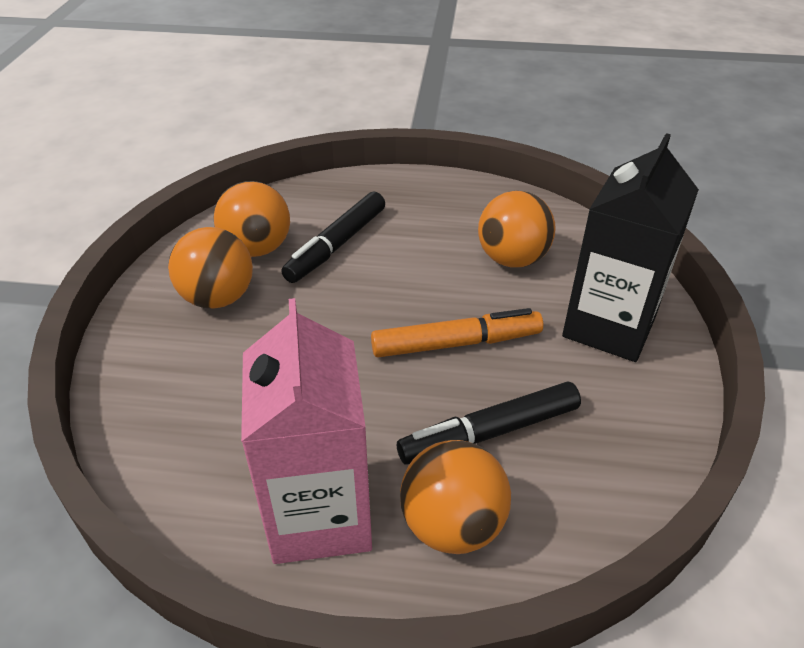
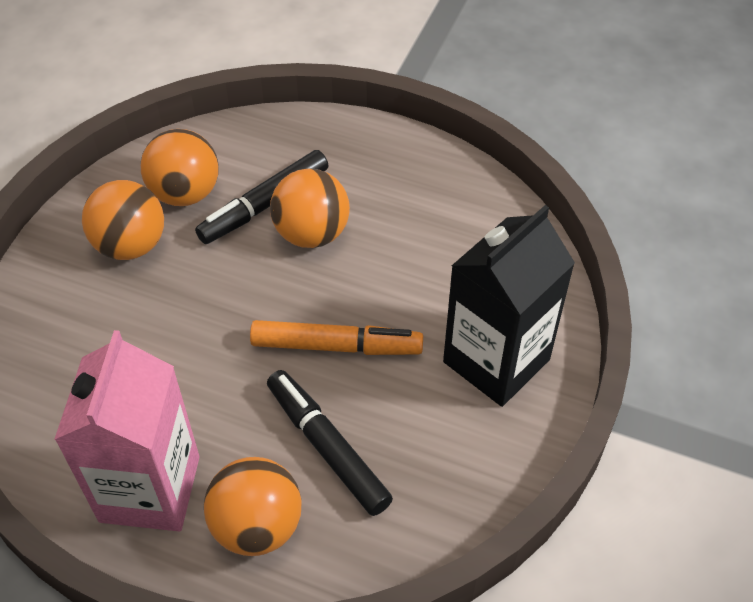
camera: 15 degrees right, 10 degrees up
(489, 433) = (327, 447): black marker -> black marker turned 60 degrees clockwise
(512, 259) = (436, 259): orange ball -> orange ball (311, 233)

